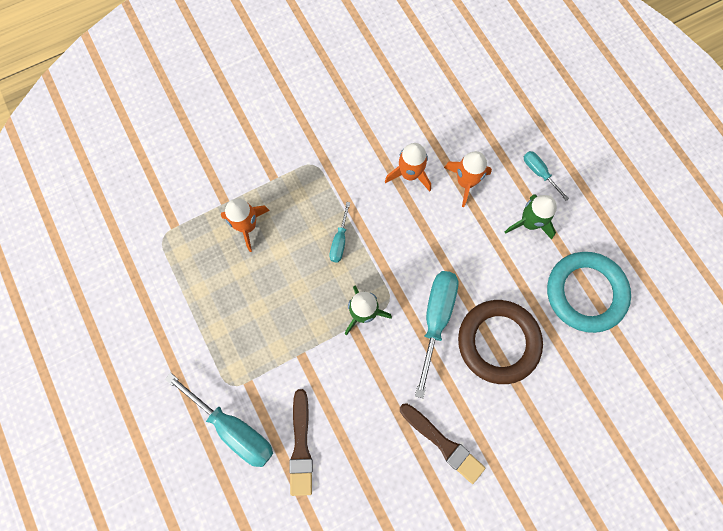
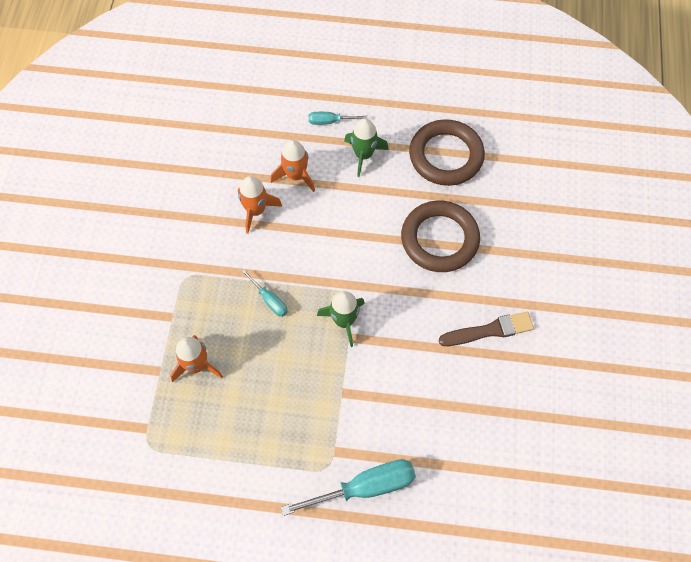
camera: 55 degrees left, 10 degrees down
(301, 446) = (418, 440): brown brush -> none
(435, 319) = (389, 271): turquoise screwdriver -> none
(585, 293) = (446, 156): turquoise ring -> brown ring

